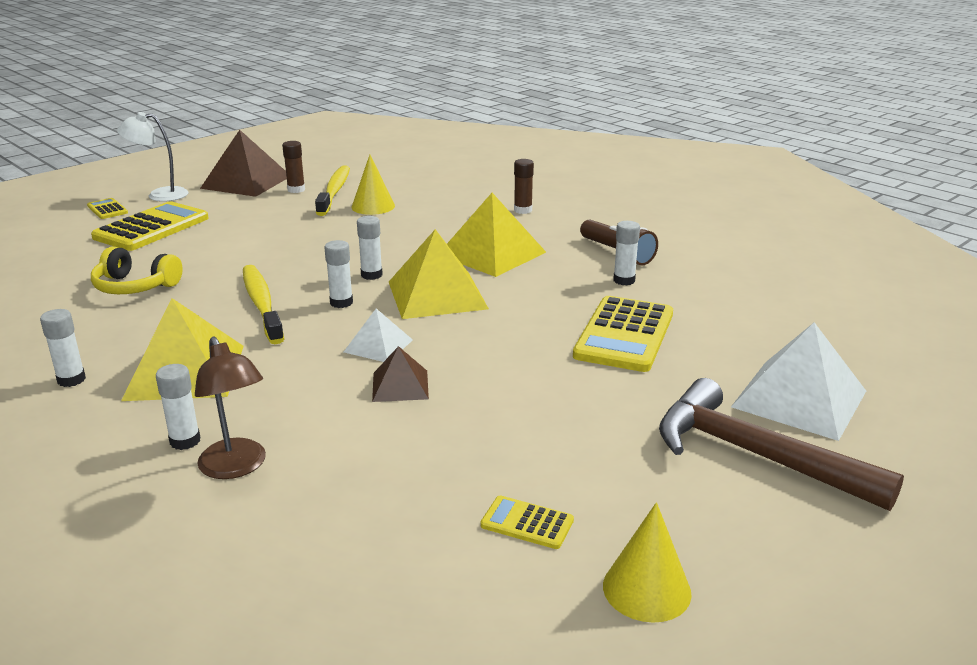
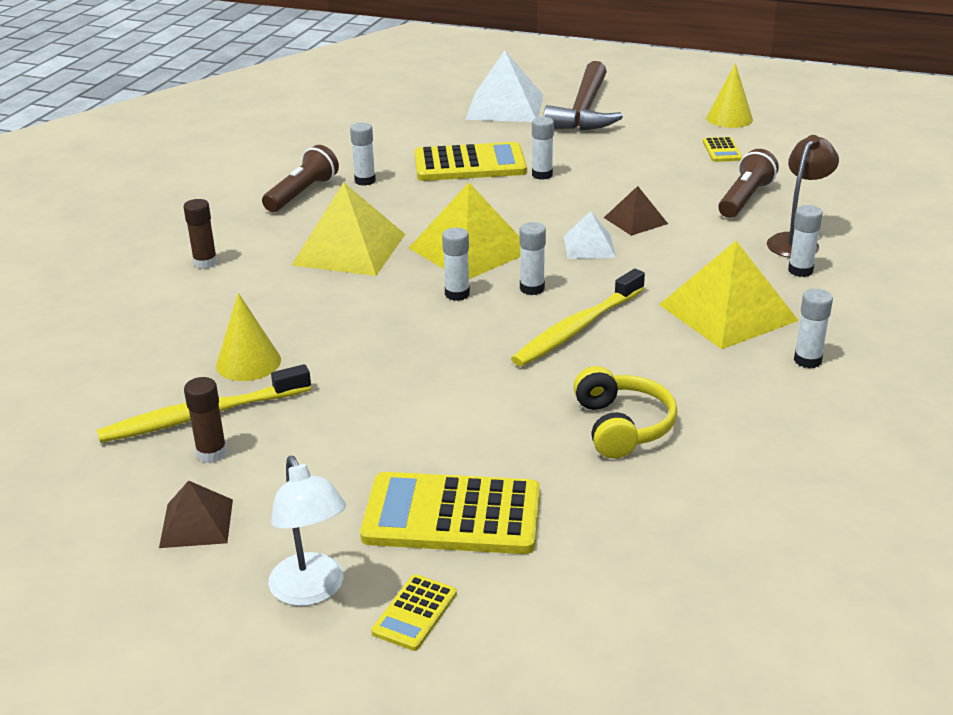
camera: 115 degrees left, 5 degrees up
(246, 182) = (196, 523): brown pyramid -> brown pyramid, size x0.54
(370, 477) = (745, 199): none -> brown flashlight
(562, 366) = (542, 175): none -> white glue stick

